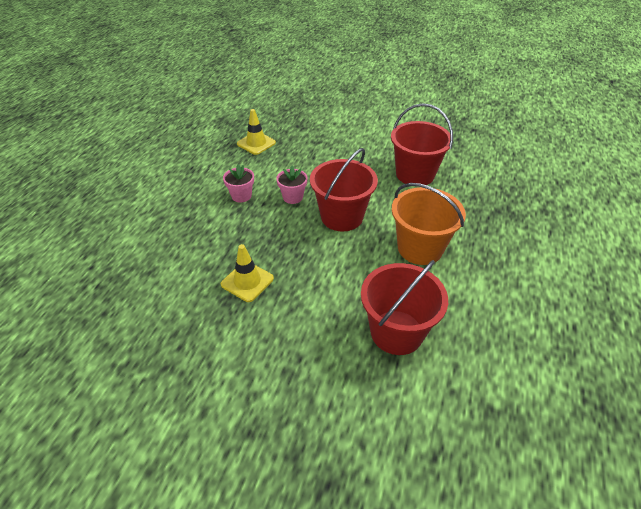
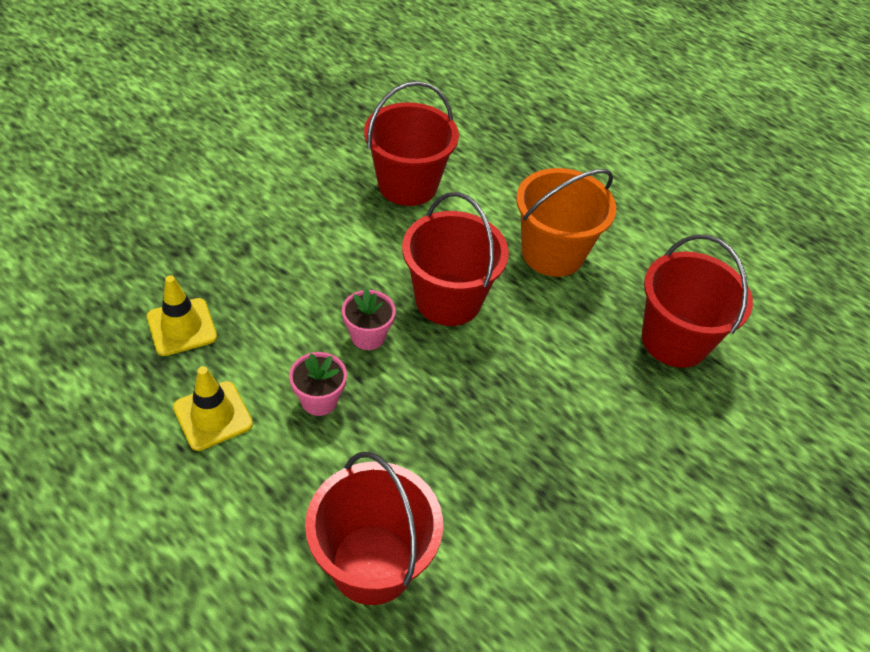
camera: 70 degrees left, 5 degrees up
(156, 245) = (372, 564): none -> red bucket
(247, 281) = (522, 460): yellow traffic cone -> yellow traffic cone (213, 416)

